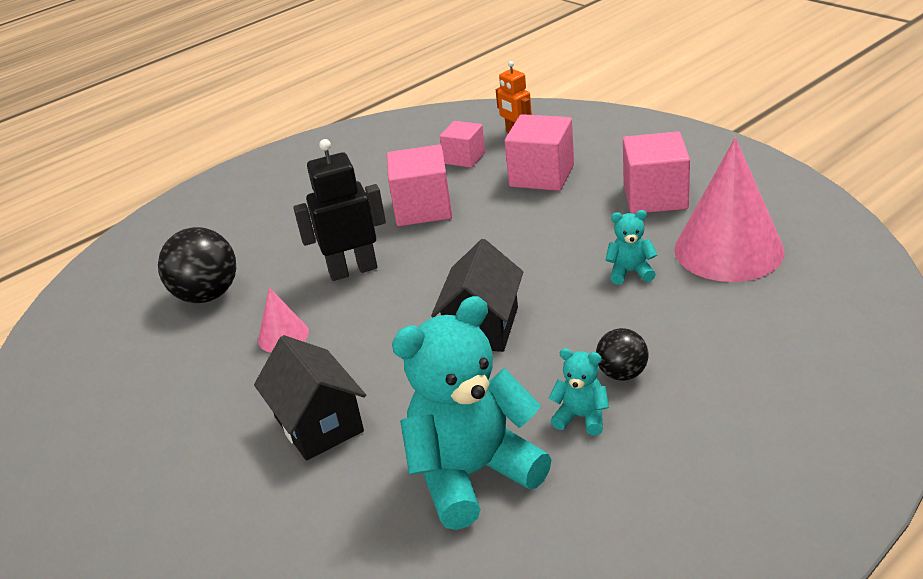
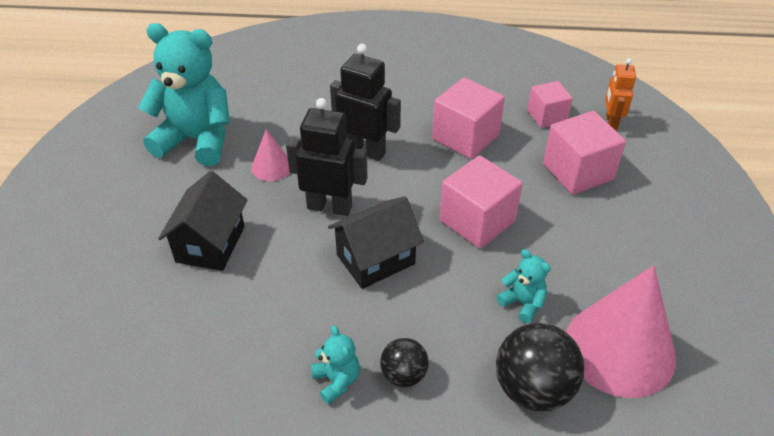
camera: 40 degrees right, 10 degrees up
(207, 295) = (274, 104): black ball -> black ball (533, 389)
(385, 324) = (330, 207): none -> black robot
(473, 474) = (231, 356): turquoise teddy bear -> turquoise teddy bear (197, 140)
(655, 197) = (632, 256): pink cube -> pink cube (477, 221)

